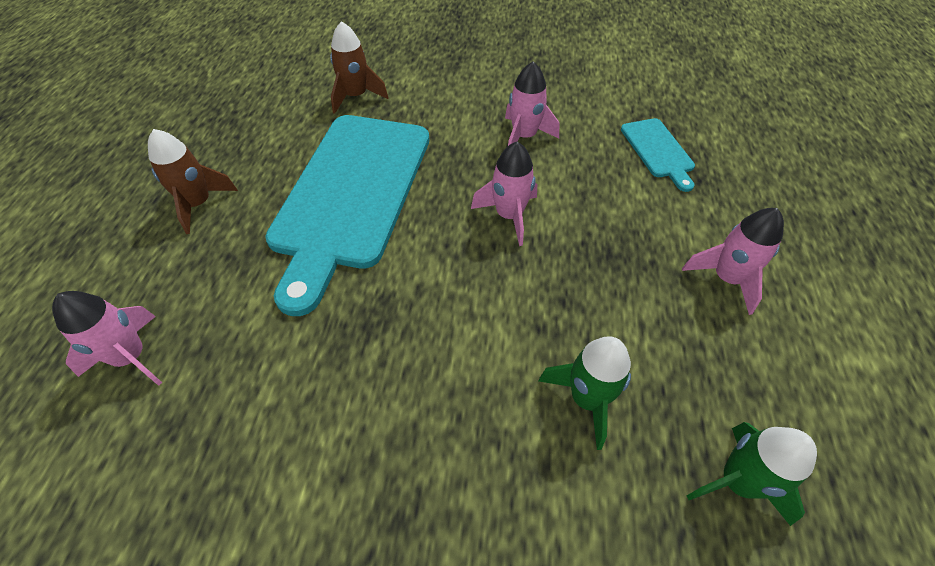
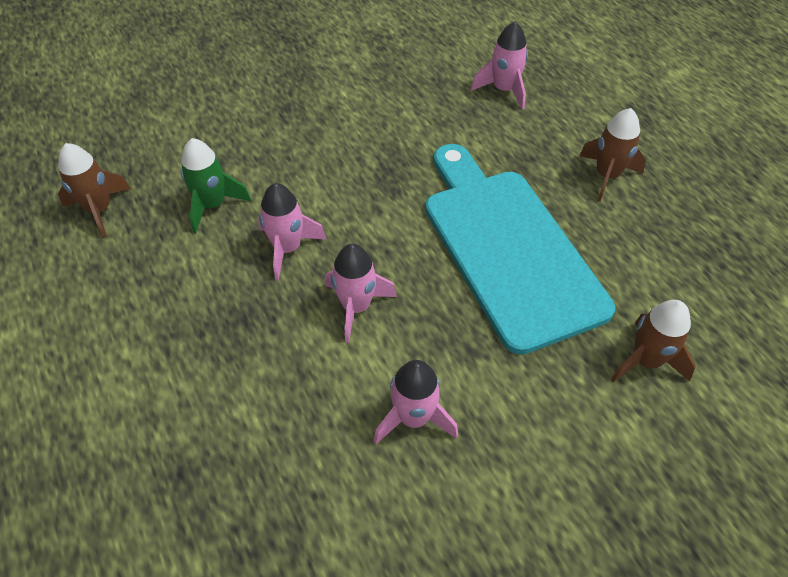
camera: 145 degrees right, 0 degrees up
(658, 151) = (245, 497): turquoise cutting board -> none
(726, 278) = (127, 353): pink rocket -> pink rocket (288, 248)
(737, 481) = (99, 210): green rocket -> brown rocket

